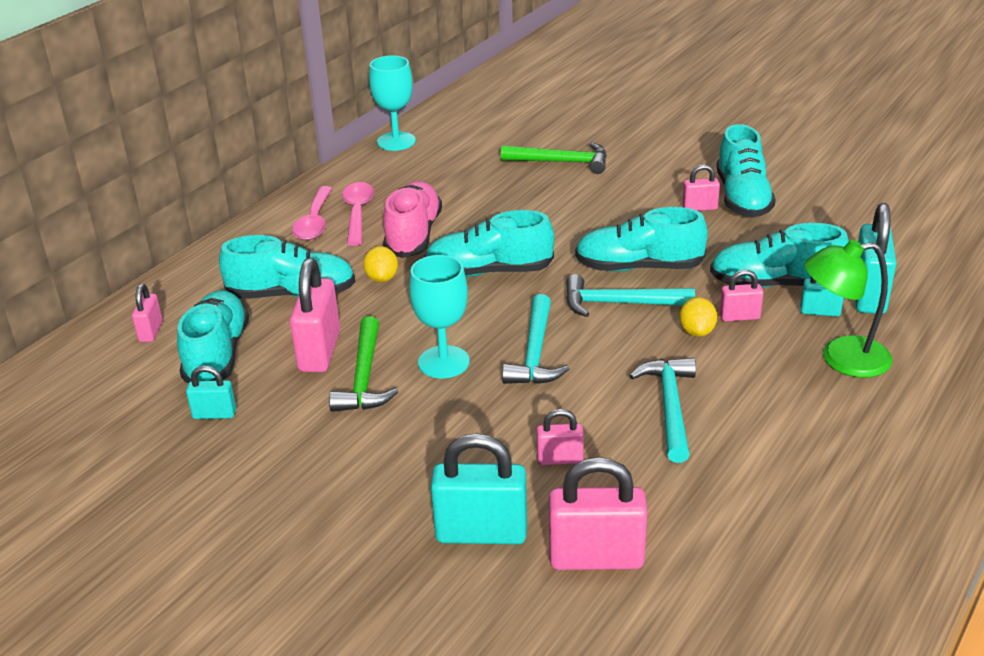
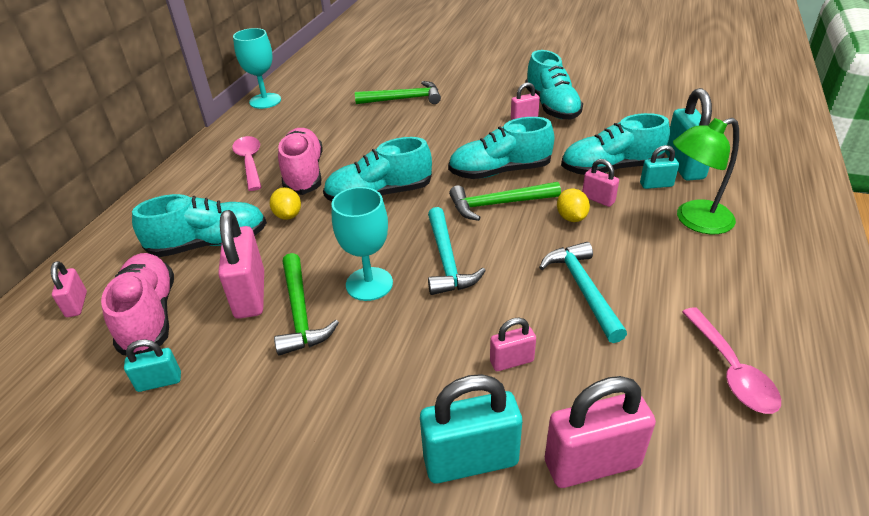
camera: 15 degrees left, 5 degrees up
(217, 354) = (149, 316): turquoise shoe -> pink shoe
(314, 222) = (213, 176): pink spoon -> pink spoon (731, 370)
(619, 303) = (498, 204): turquoise hammer -> green hammer
(739, 317) = (598, 199): pink padlock -> pink padlock turned 60 degrees clockwise

